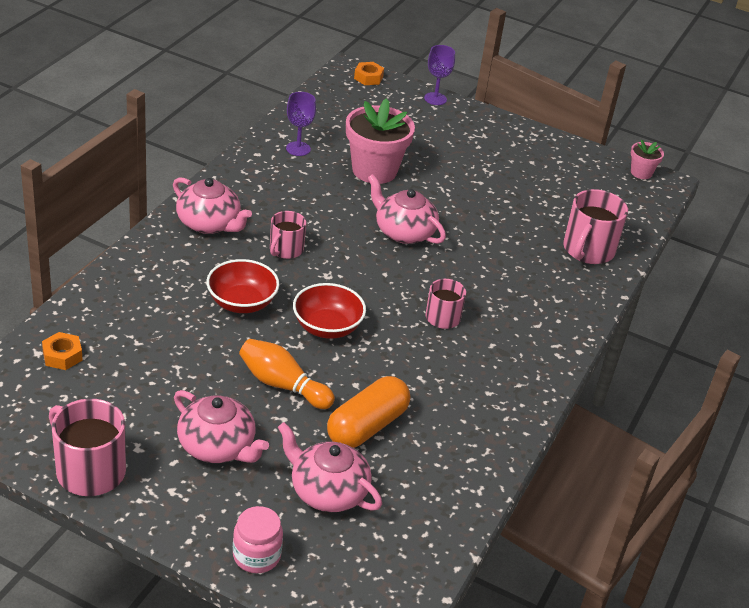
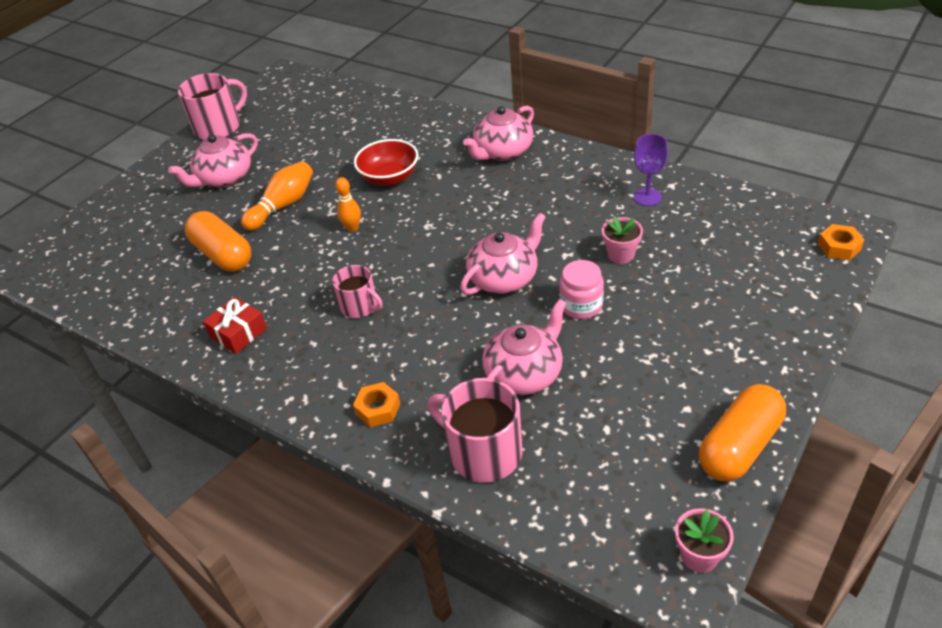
camera: 105 degrees right, 5 degrees up
(62, 356) = (334, 103): orange nut -> orange nut (378, 409)
(256, 555) = (115, 203): pink jar -> pink jar (581, 305)
(285, 249) = (467, 198): pink mug -> none
(327, 327) = (352, 228): red bowl -> orange bowling pin
(327, 491) = (160, 234): pink teapot -> pink teapot (524, 373)
(374, 170) = (620, 254): pink flower pot -> pink flower pot, size x0.50
(435, 99) = (816, 310): purple goblet -> none
(484, 398) = (238, 333): none -> red gift
(559, 147) = (739, 446): none -> orange capsule

